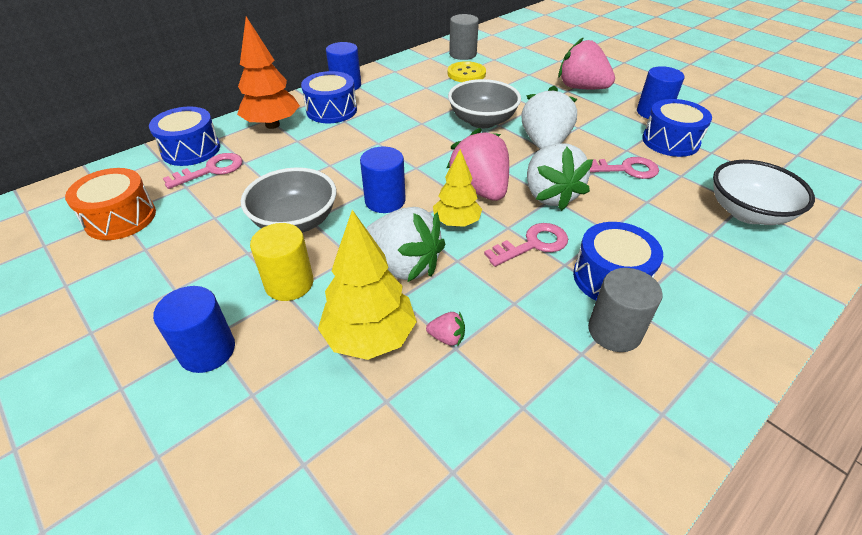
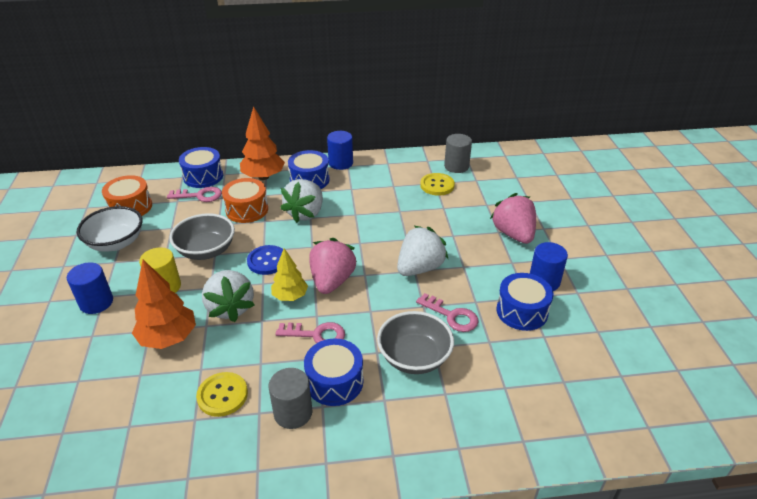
camera: 35 degrees right, 5 degrees down
(293, 162) = (247, 210): none -> orange drum
(370, 337) = (168, 338): yellow tree -> orange tree
(385, 201) = (267, 261): blue cylinder -> blue button
(447, 337) = (203, 361): pink strawberry -> none
(482, 121) = (398, 230): grey bowl -> grey bowl (414, 357)
(519, 360) = (222, 395): none -> yellow button
(550, 195) = (371, 308): white strawberry -> white strawberry (305, 213)
(747, 213) = (498, 395): white bowl -> white bowl (116, 243)

